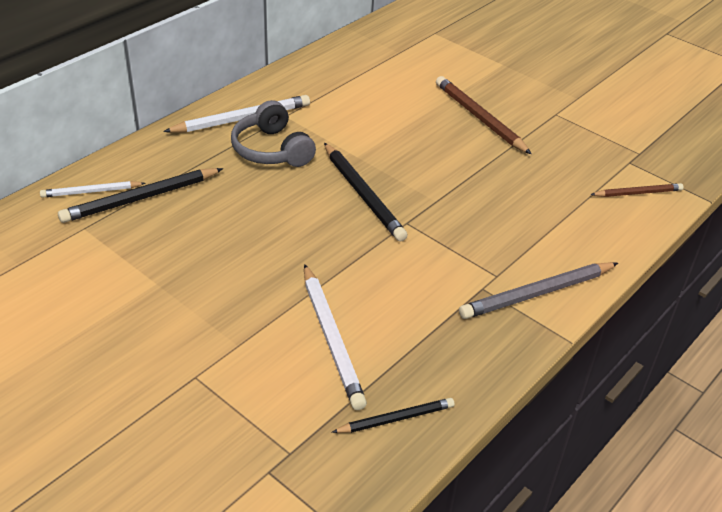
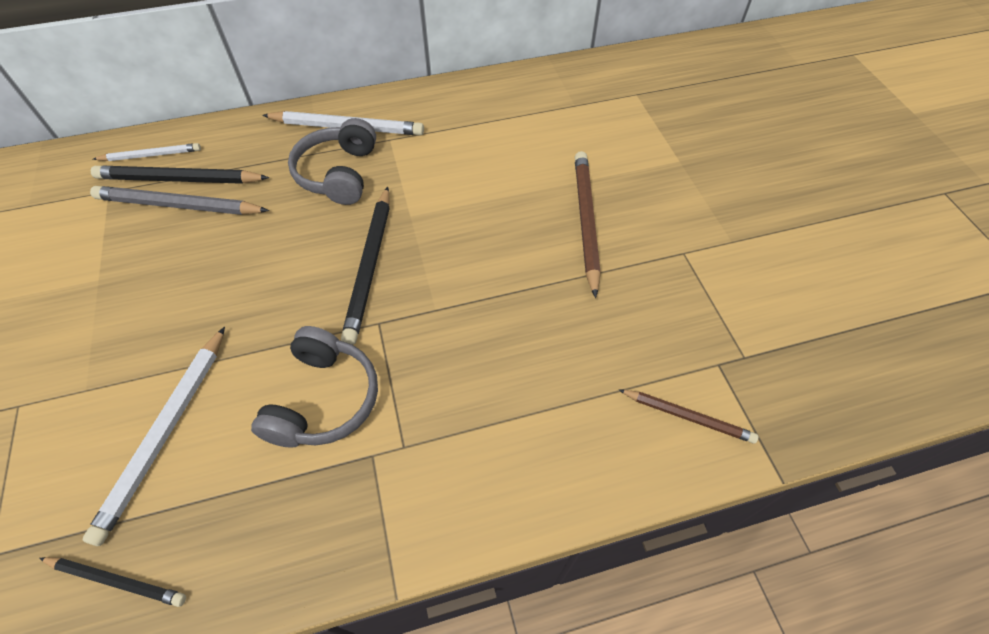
camera: 35 degrees right, 15 degrees up
(91, 192) = (151, 155): white pencil -> white pencil turned 150 degrees clockwise
(419, 275) = (324, 399): none -> grey headphones
(537, 293) = (423, 500): grey pencil -> grey pencil (178, 205)

